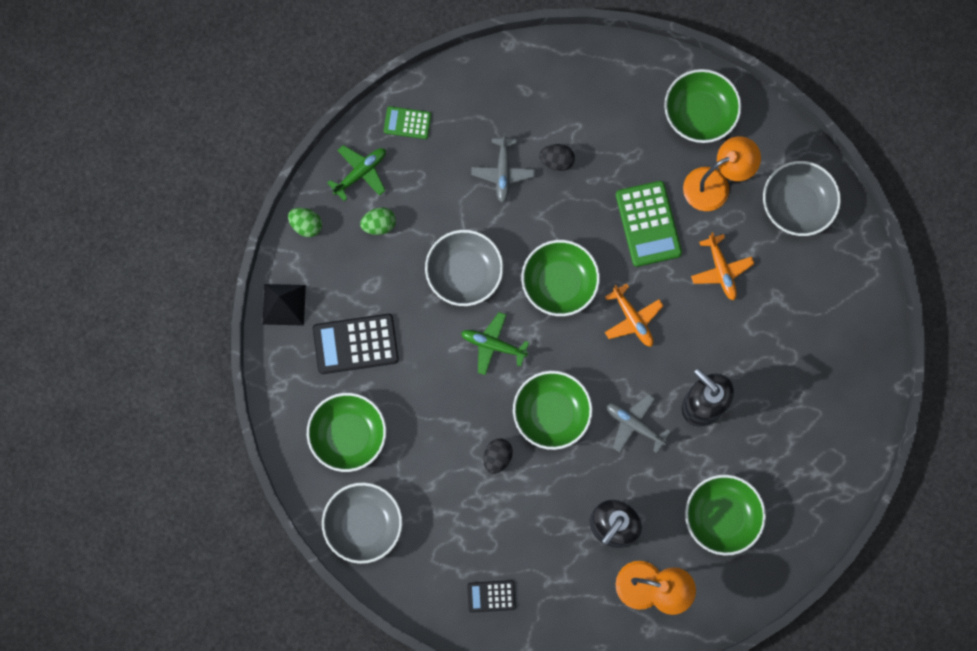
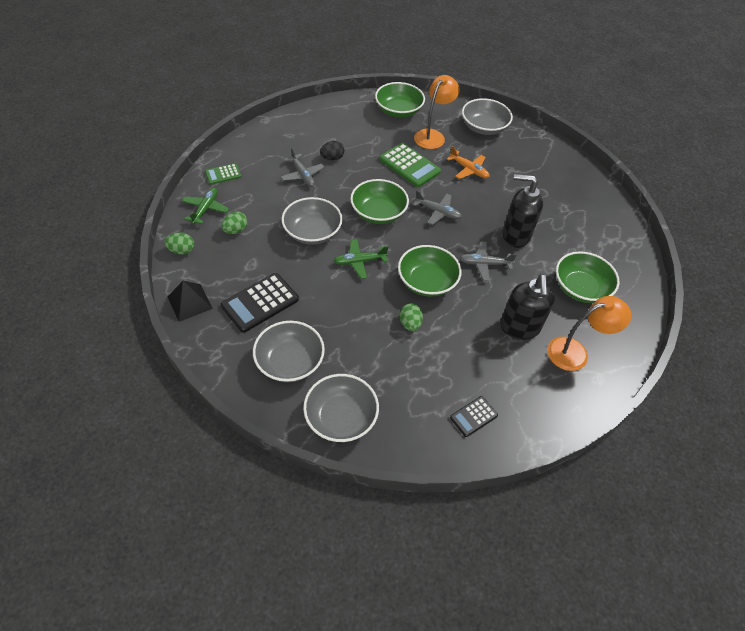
camera: 35 degrees left, 25 degrees down
(348, 435) = (290, 362): green bowl -> grey bowl
(497, 457) = (410, 324): black egg -> green egg
(632, 319) = (438, 212): orange plane -> grey plane

